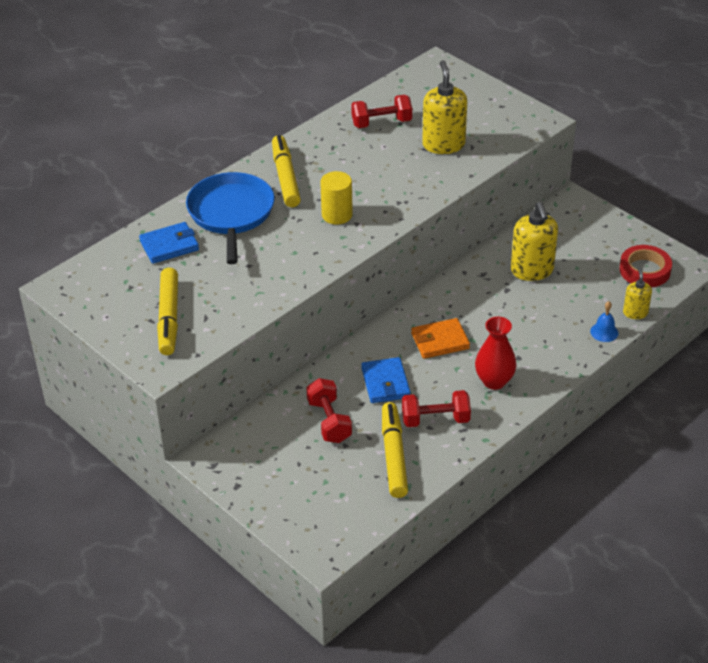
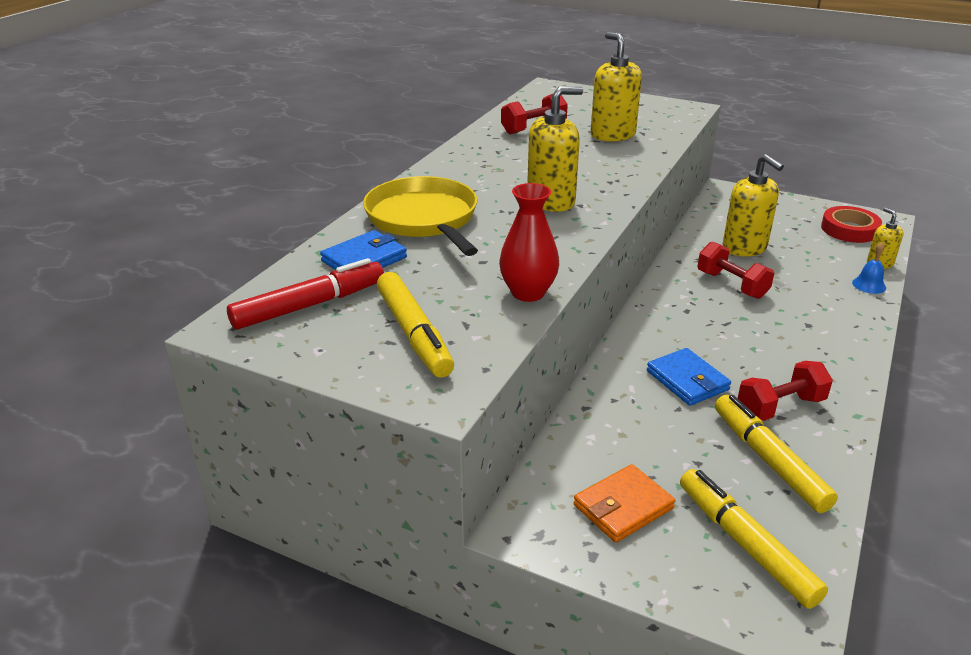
camera: 20 degrees left, 10 degrees down
(115, 279) = (309, 305): none -> red marker
(231, 214) = (423, 219): blue pan -> yellow pan
(285, 177) = (465, 180): yellow marker -> yellow marker (745, 544)
(329, 421) = (655, 439): red dumbbell -> red dumbbell (731, 285)
(337, 215) = (551, 201): yellow cylinder -> yellow soap dispenser
(440, 341) = (710, 326): orange wallet -> orange wallet (623, 507)
(494, 381) = (806, 352): red vase -> red vase (528, 293)

